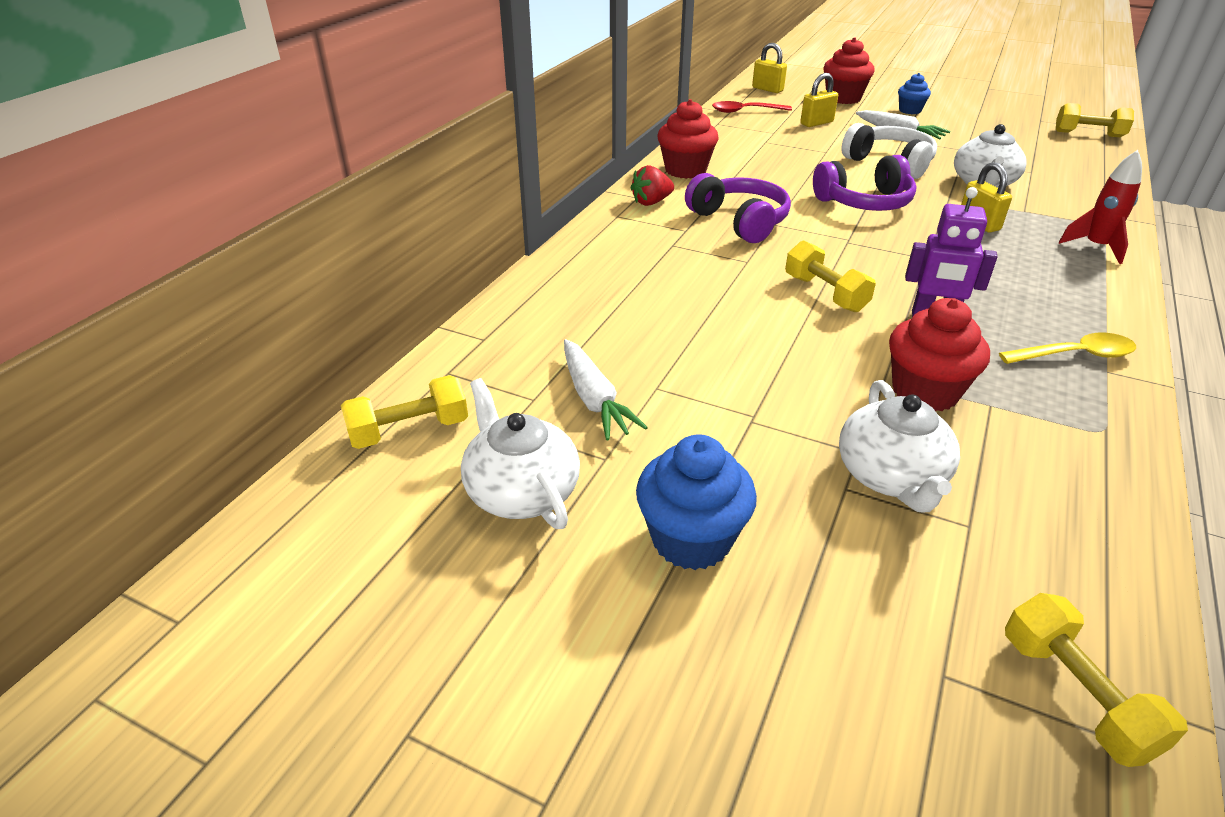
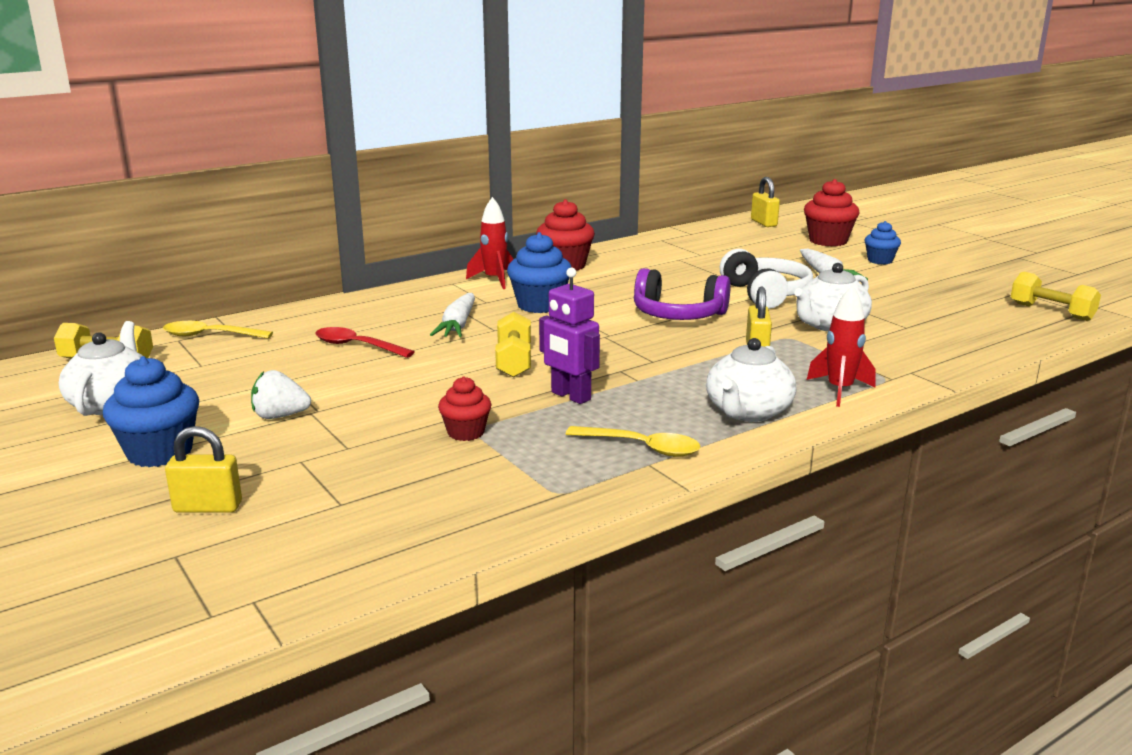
camera: 30 degrees right, 15 degrees down
(477, 355) = (210, 336): none -> yellow spoon
(594, 399) = (235, 375): white carrot -> white carrot (458, 325)
(651, 202) = (494, 280): red strawberry -> red rocket
(731, 438) = (280, 416): none -> white strawberry
(739, 221) = (540, 305): purple headphones -> blue cupcake
(745, 111) = (706, 235): red spoon -> red spoon (357, 346)
(816, 123) = (758, 254): yellow padlock -> yellow padlock (208, 507)
(891, 477) = (341, 465): white teapot -> white teapot (747, 412)
(925, 392) = (466, 432): red cupcake -> red cupcake, size x0.61
(1075, 695) = (231, 593): yellow dumbbell -> none

